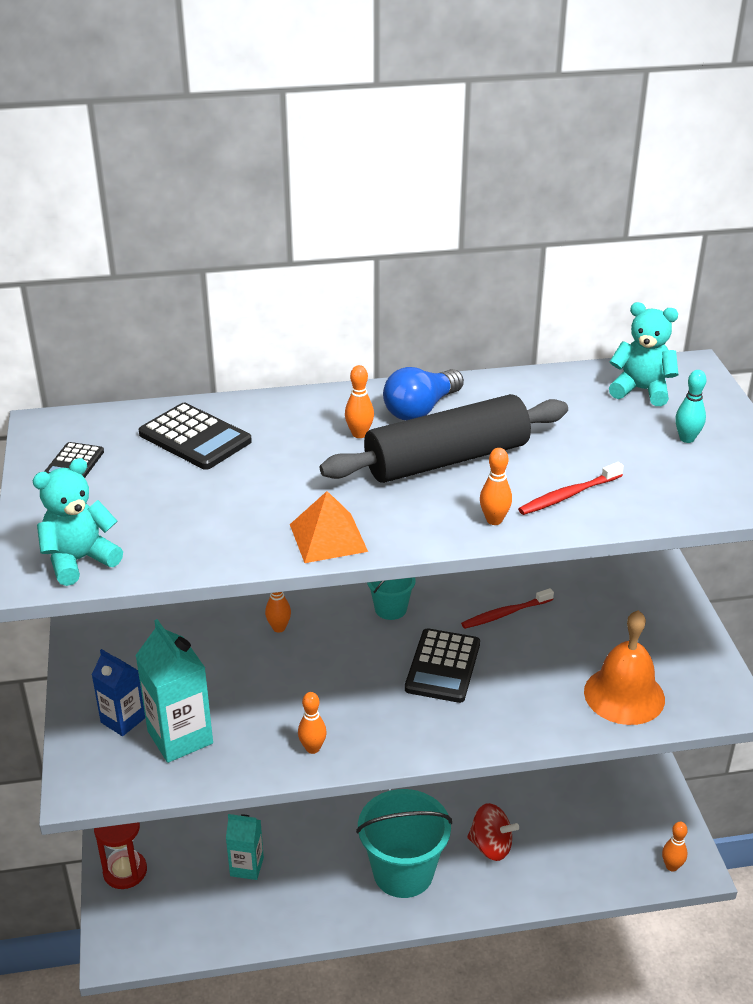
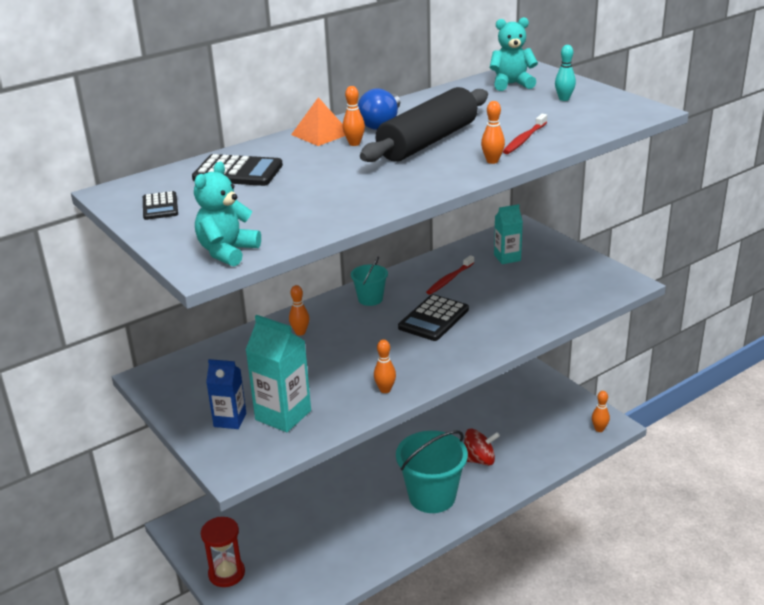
camera: 25 degrees left, 5 degrees down
(247, 867) = (318, 535): turquoise carton -> turquoise carton (507, 258)
(328, 537) = (394, 196): orange pyramid -> orange pyramid (321, 134)
(442, 666) = (433, 319): black calculator -> black calculator turned 45 degrees clockwise
(624, 695) = (561, 298): orange bell -> none

